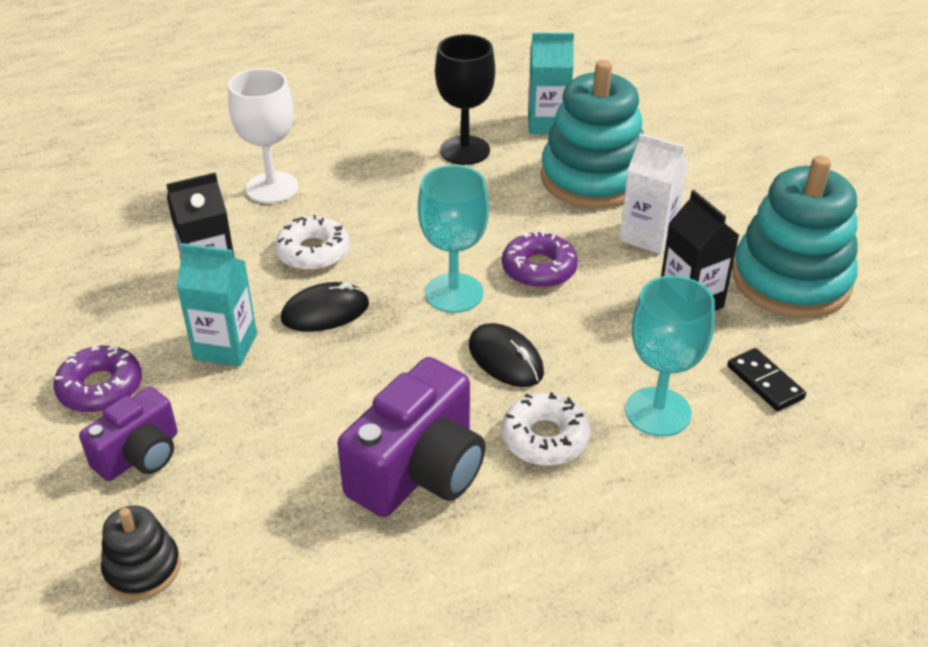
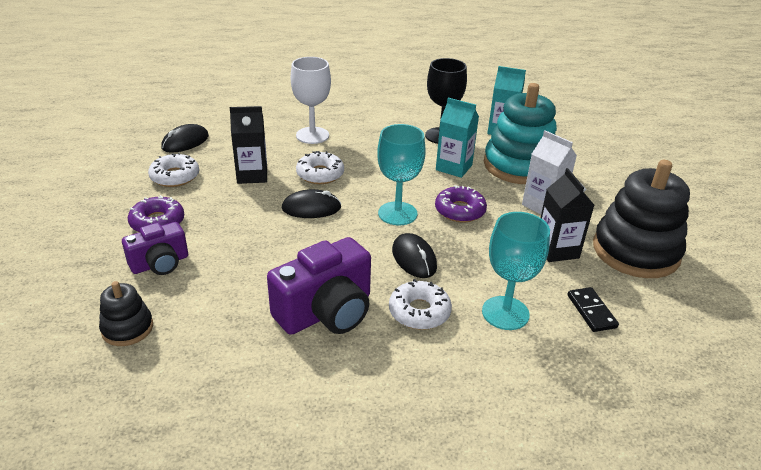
camera: 15 degrees right, 5 degrees down
(75, 240) = (185, 142): none -> black mouse
(89, 304) = (175, 176): none -> white donut
(225, 346) = (241, 215): turquoise carton -> turquoise carton (454, 167)
(791, 280) = (635, 251): turquoise stacking toy -> black stacking toy

